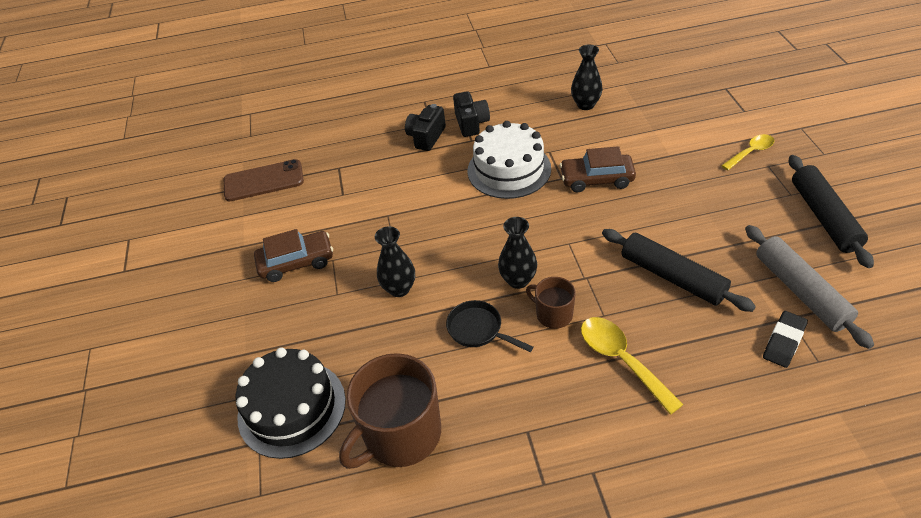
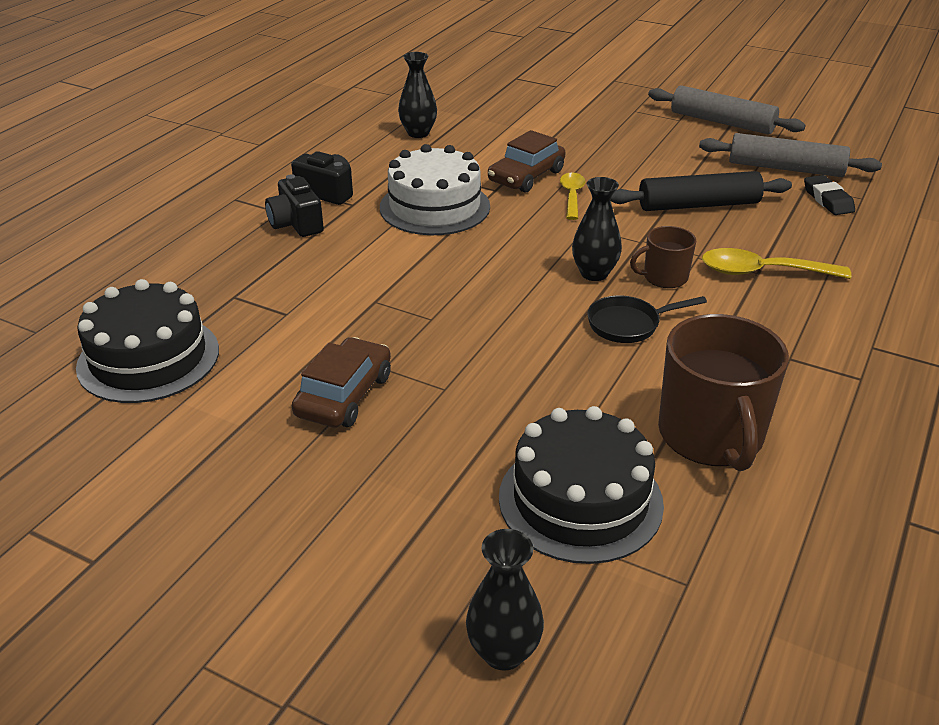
camera: 55 degrees left, 10 degrees down
(263, 181) = (148, 358): brown phone -> black cake
(399, 289) = (501, 344): black vase -> black vase (503, 652)
(750, 152) = (608, 108): yellow spoon -> yellow spoon (572, 196)
(823, 217) = (721, 122): black rolling pin -> grey rolling pin

